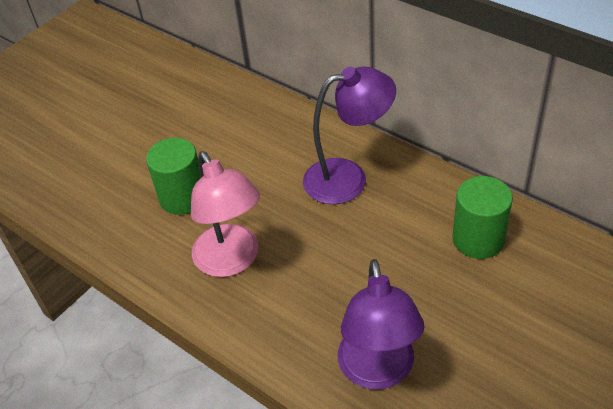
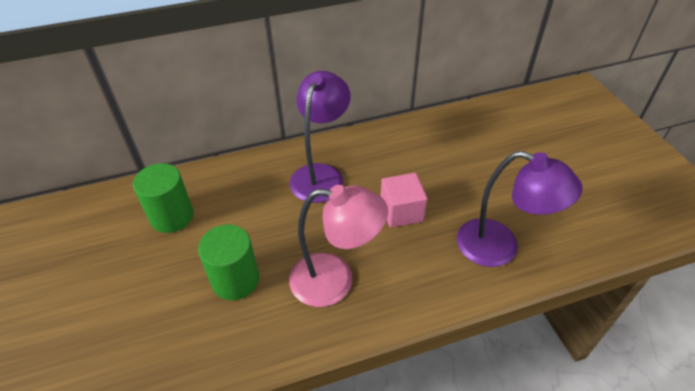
camera: 60 degrees left, 0 degrees up
(355, 264) = (401, 212): none -> pink cube
(478, 239) = (431, 146): green cylinder -> green cylinder (172, 216)

